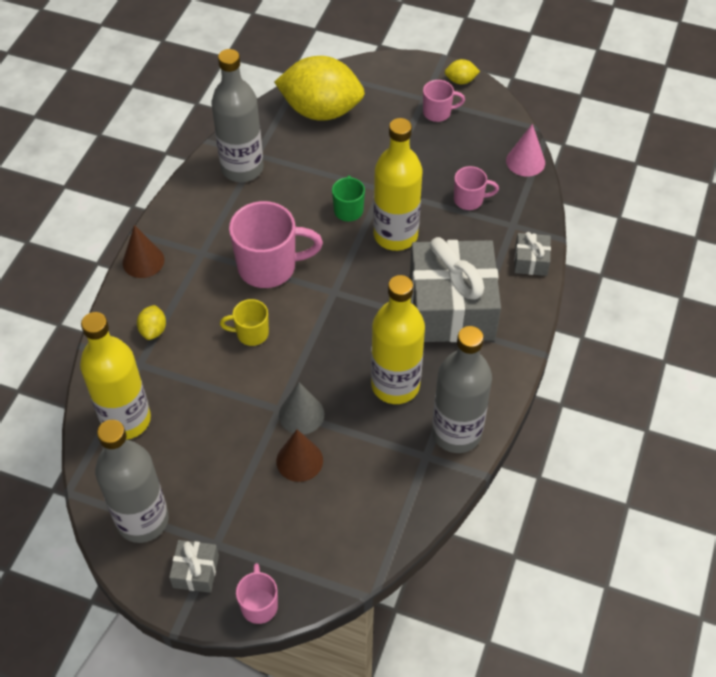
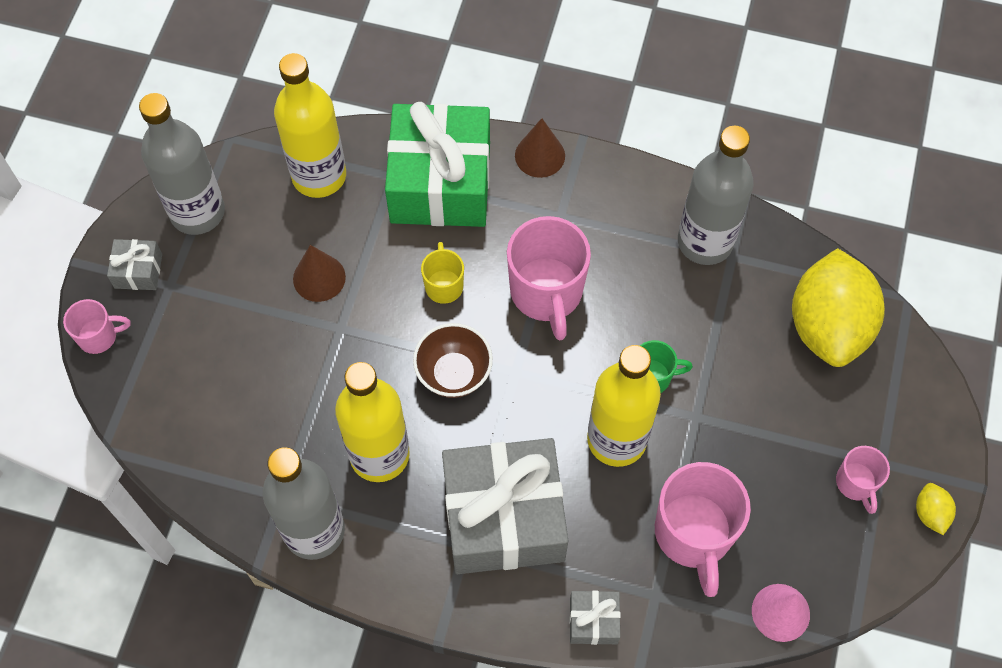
camera: 85 degrees right, 10 degrees up
(153, 330) = (440, 182): yellow lemon -> green gift
(299, 460) = (272, 357): brown cone -> brown cone (319, 278)
(301, 414) = (333, 352): grey cone -> none
(331, 331) = (454, 374): none -> brown bowl
(469, 200) = (693, 534): pink mug -> pink mug, size x1.89

